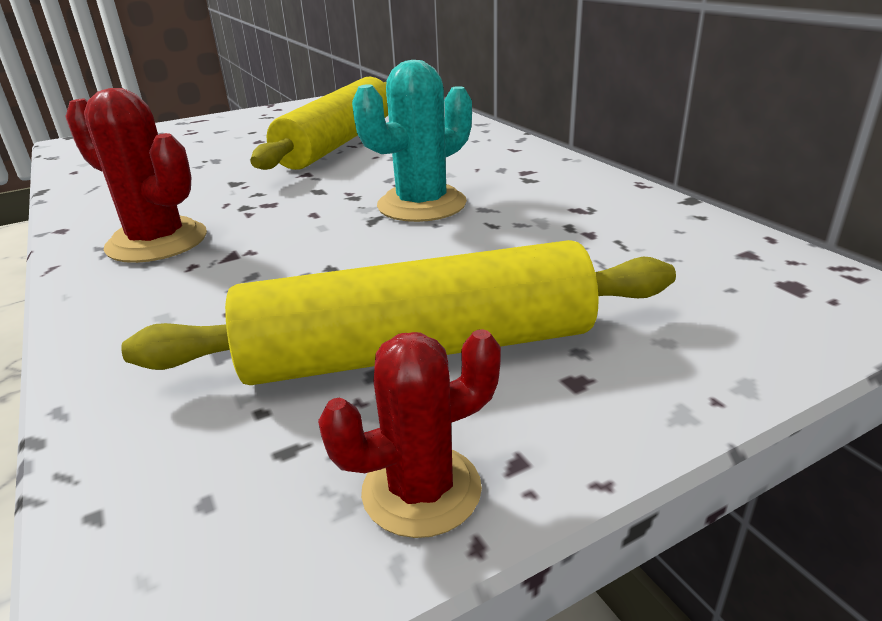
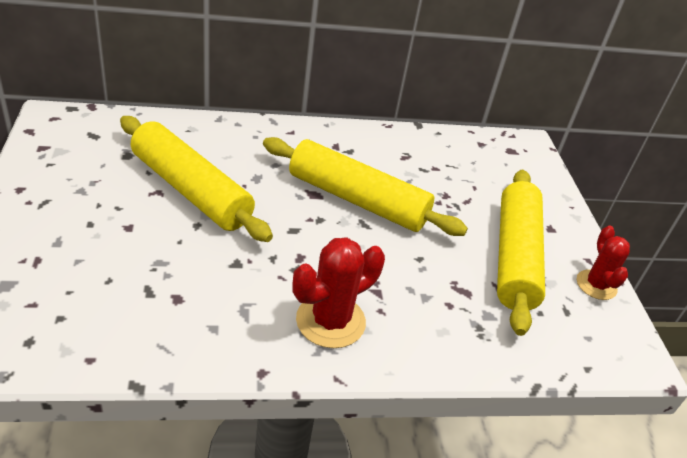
camera: 75 degrees left, 10 degrees up
(422, 205) = (357, 200): turquoise cactus -> yellow rolling pin

